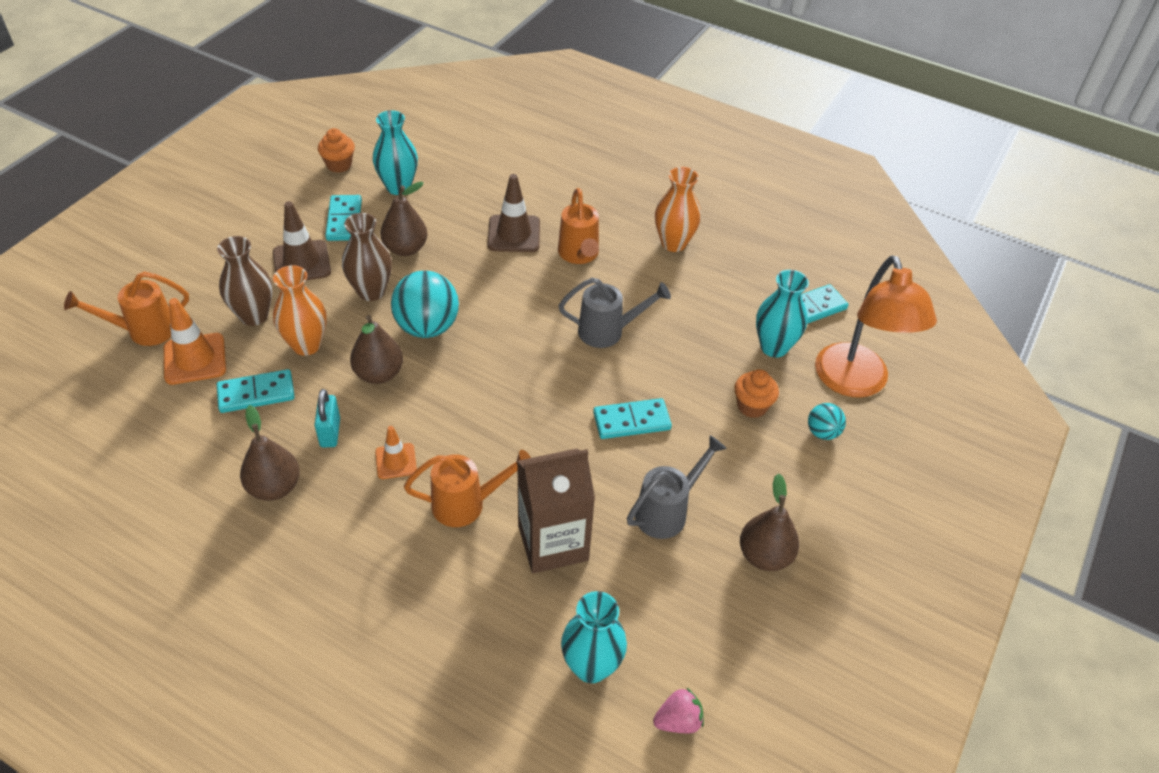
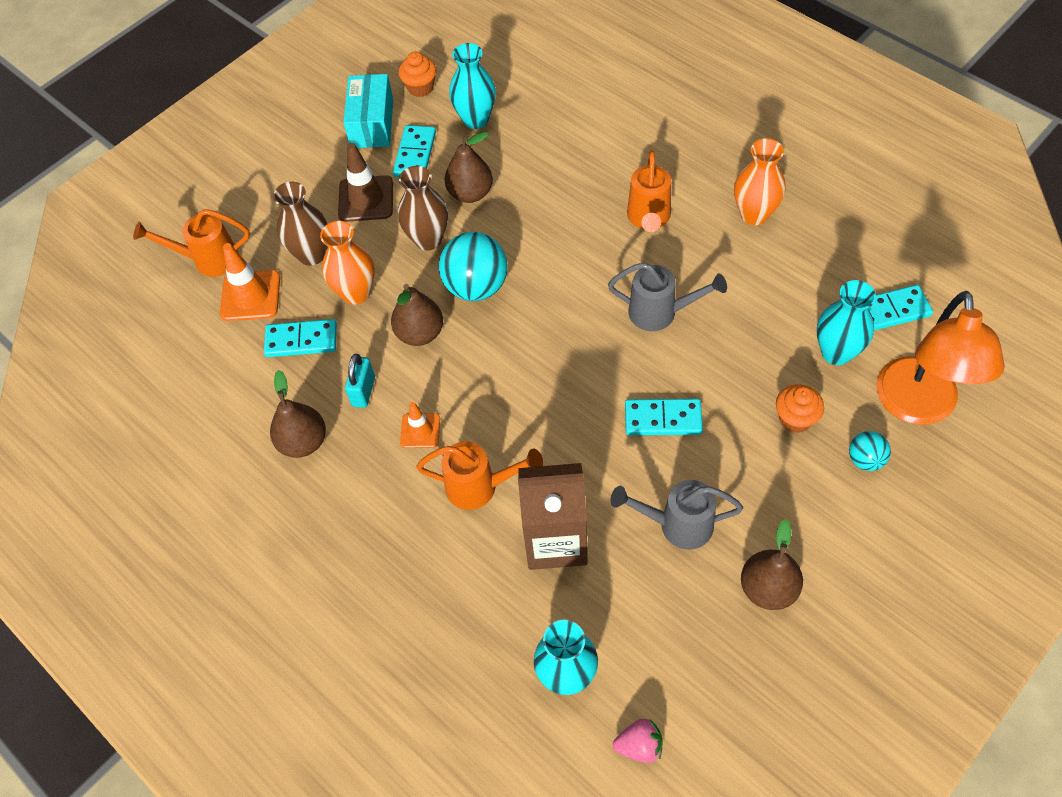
camera: 20 degrees right, 10 degrees up
(296, 198) = (372, 124): none -> turquoise box
(514, 234) = (584, 187): brown traffic cone -> none
(667, 511) = (677, 525): grey watering can -> grey watering can turned 150 degrees counterclockwise

